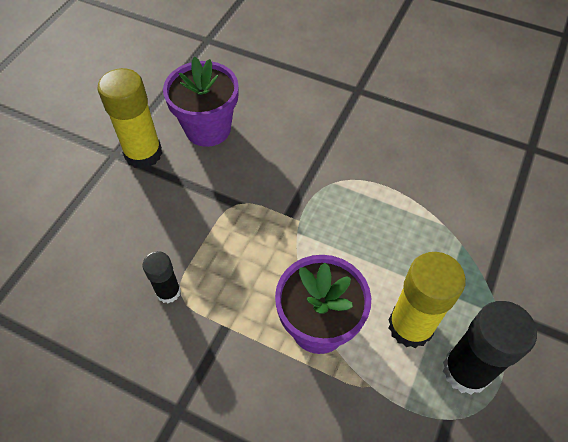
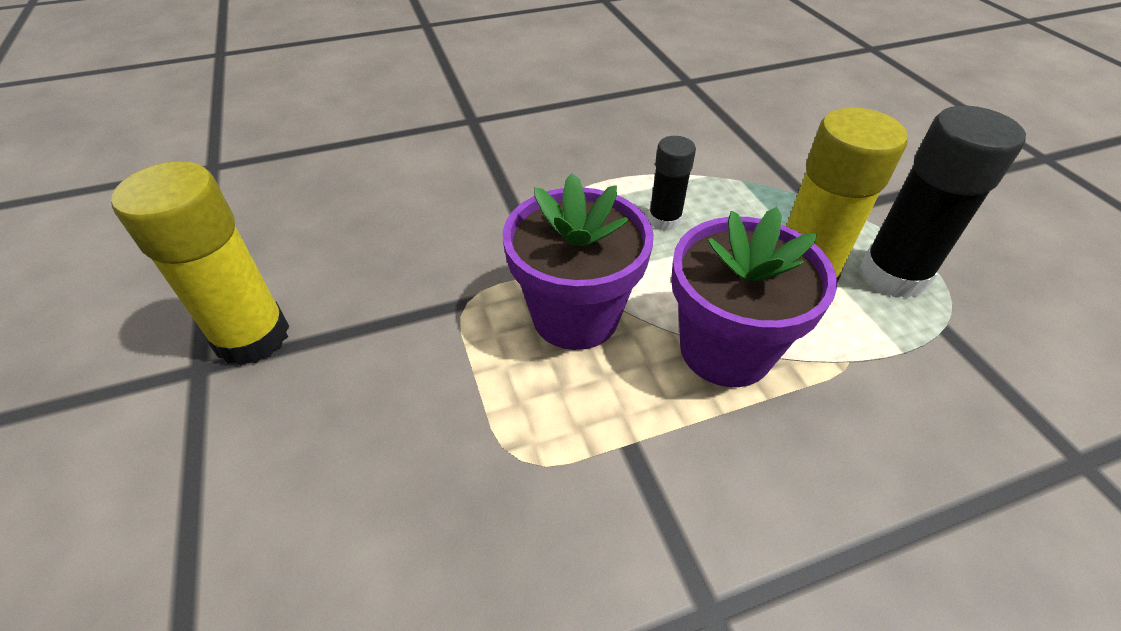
camera: 45 degrees left, 10 degrees down
(168, 292) = (500, 472): black glue stick -> black glue stick (664, 220)
(208, 129) = (325, 251): purple flower pot -> purple flower pot (575, 316)

